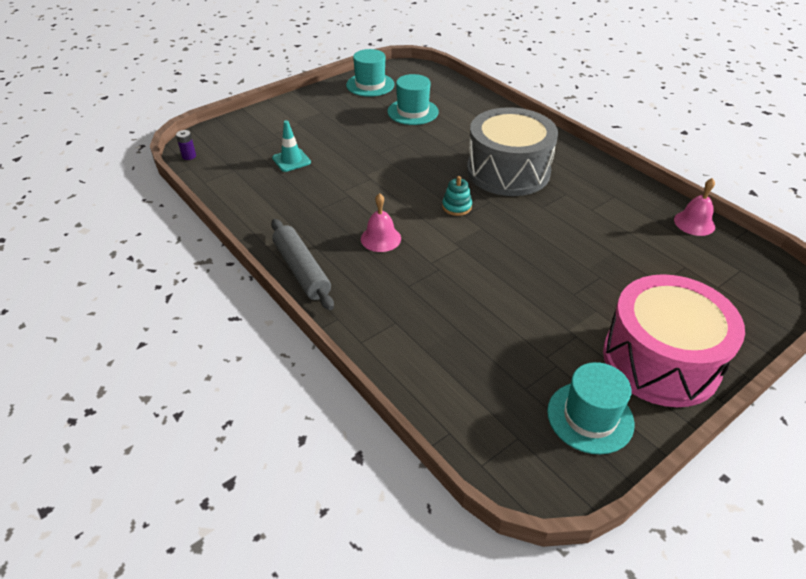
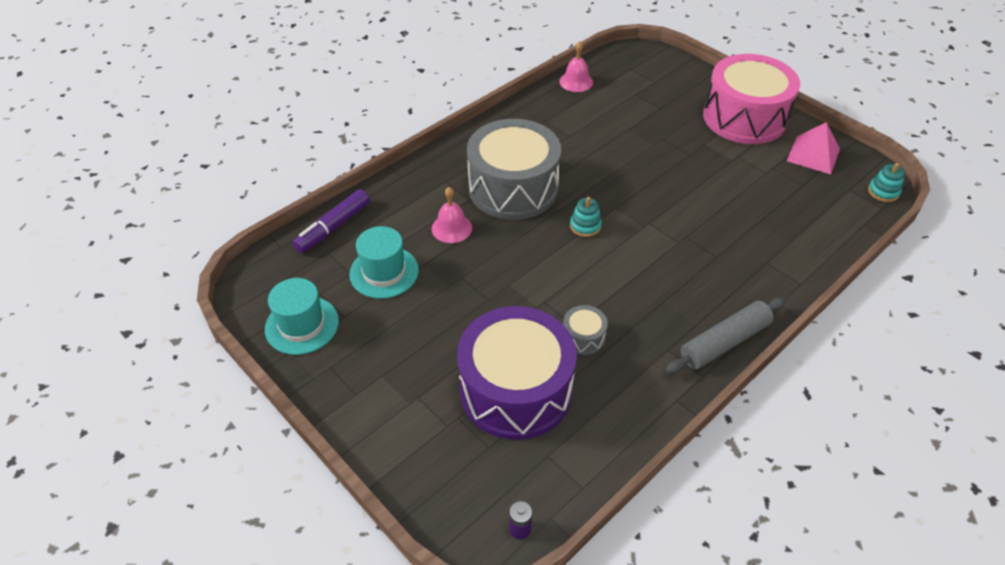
camera: 95 degrees left, 5 degrees up
(291, 160) = (515, 390): turquoise traffic cone -> purple drum
(329, 194) = (583, 337): none -> grey drum
(380, 238) = (653, 282): pink bell -> pink bell (451, 228)
(460, 92) = (333, 227): none -> purple marker
(514, 478) = (883, 192): none -> turquoise stacking toy
(590, 417) = (813, 154): turquoise hat -> pink pyramid

